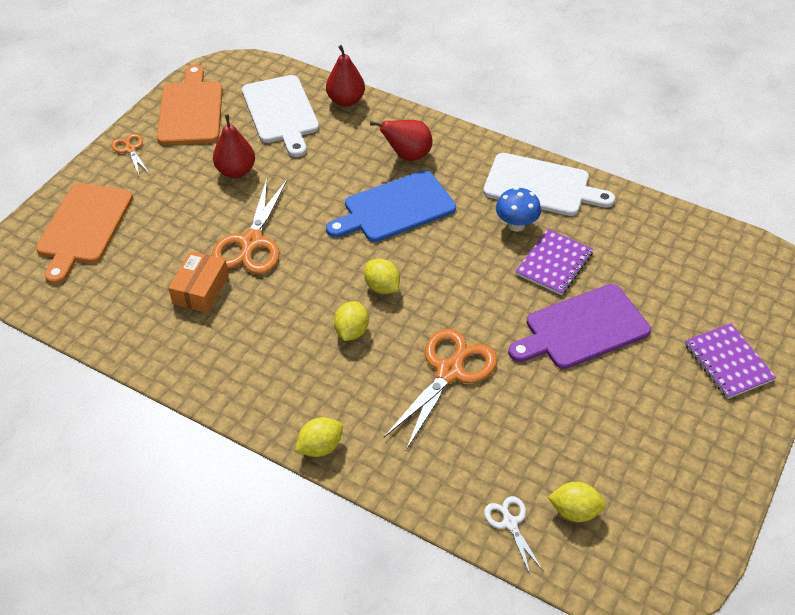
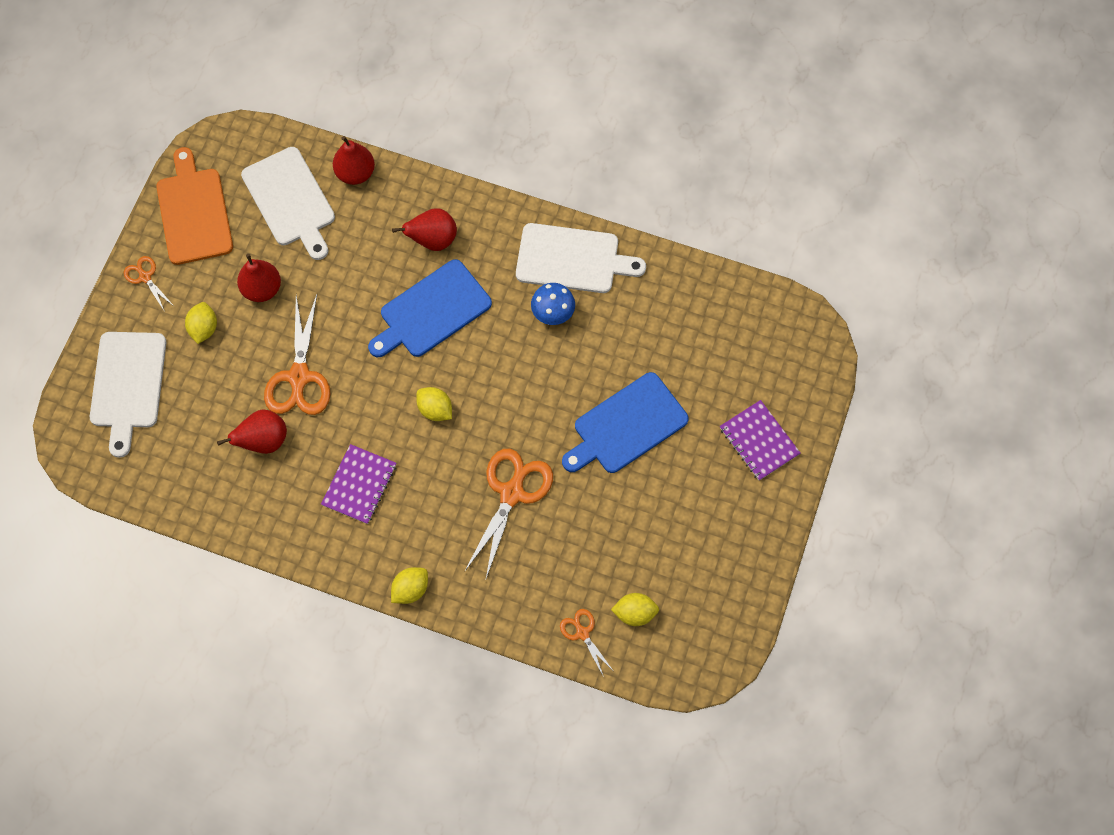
camera: 10 degrees left, 20 degrees up
(84, 227) = (128, 385): orange cutting board -> white cutting board
(201, 289) = (263, 440): orange box -> red pear
(351, 331) = (415, 464): yellow lemon -> yellow lemon (204, 328)
(510, 523) = (582, 633): white scissors -> orange scissors
(554, 263) = (594, 355): purple notebook -> purple notebook (359, 485)
(582, 328) = (627, 426): purple cutting board -> blue cutting board

